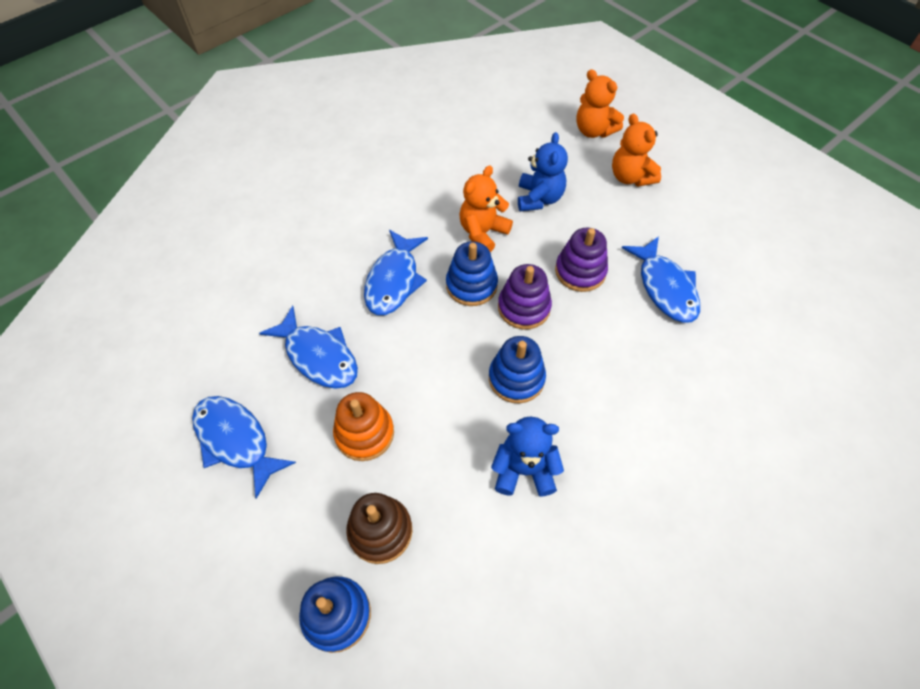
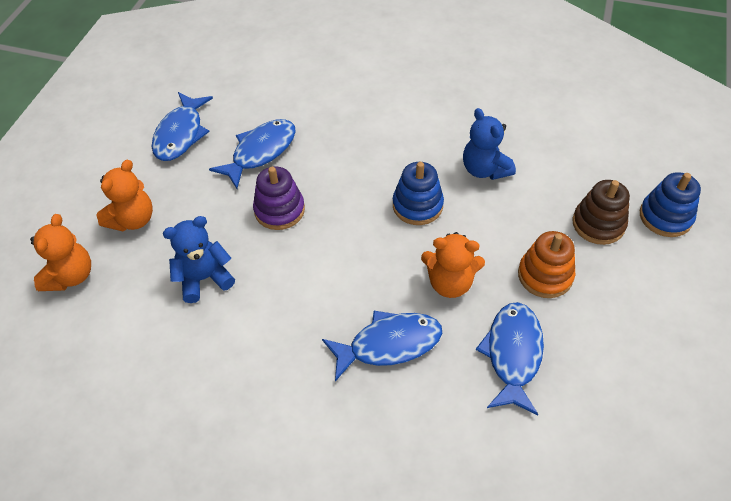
camera: 120 degrees left, 5 degrees down
(235, 440) = (634, 362): blue fish -> blue fish (181, 134)
(471, 285) = (349, 279): blue stacking toy -> none
(483, 233) = (280, 303): orange teddy bear -> orange teddy bear (450, 283)
(524, 307) = (346, 231): purple stacking toy -> none

